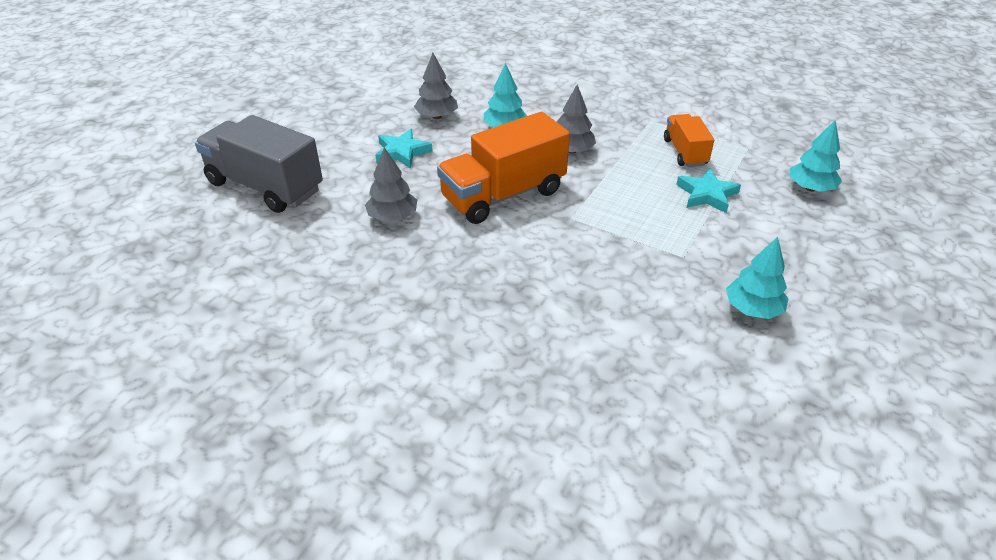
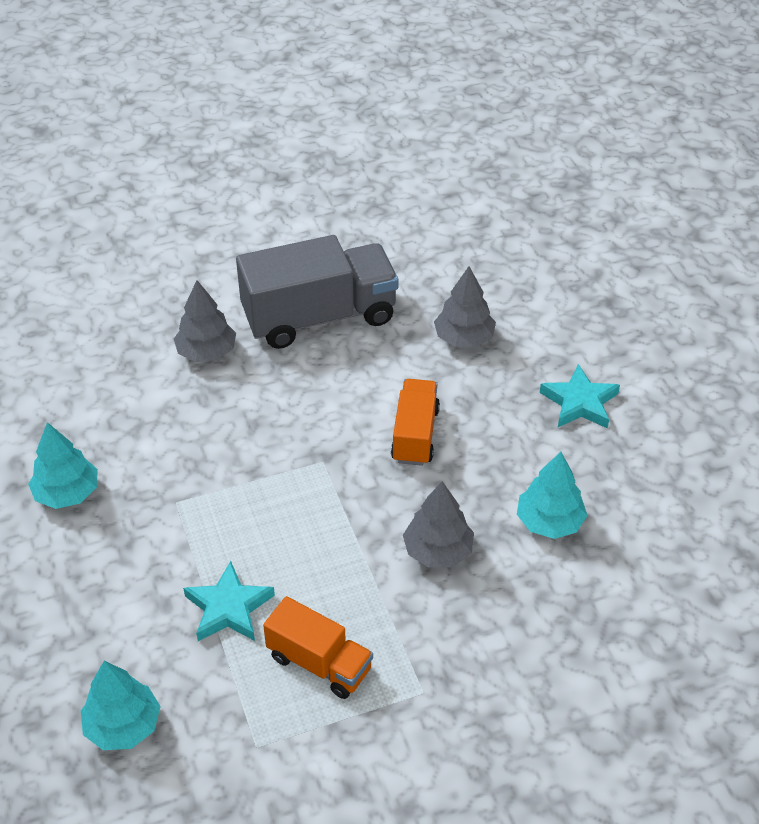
camera: 130 degrees right, 5 degrees up
(265, 187) = (606, 279): grey truck -> grey truck (319, 317)
(436, 116) = (638, 475): grey tree -> grey tree (206, 352)
(503, 195) = (415, 435): orange truck -> orange truck, size x0.56

